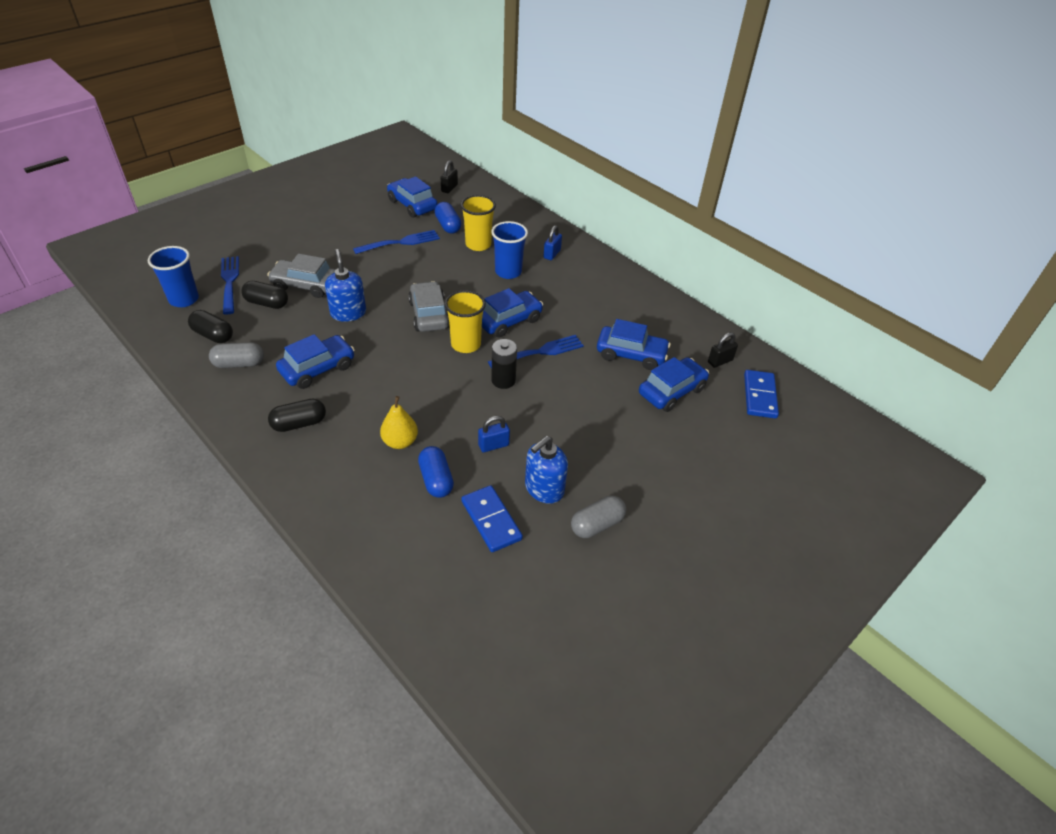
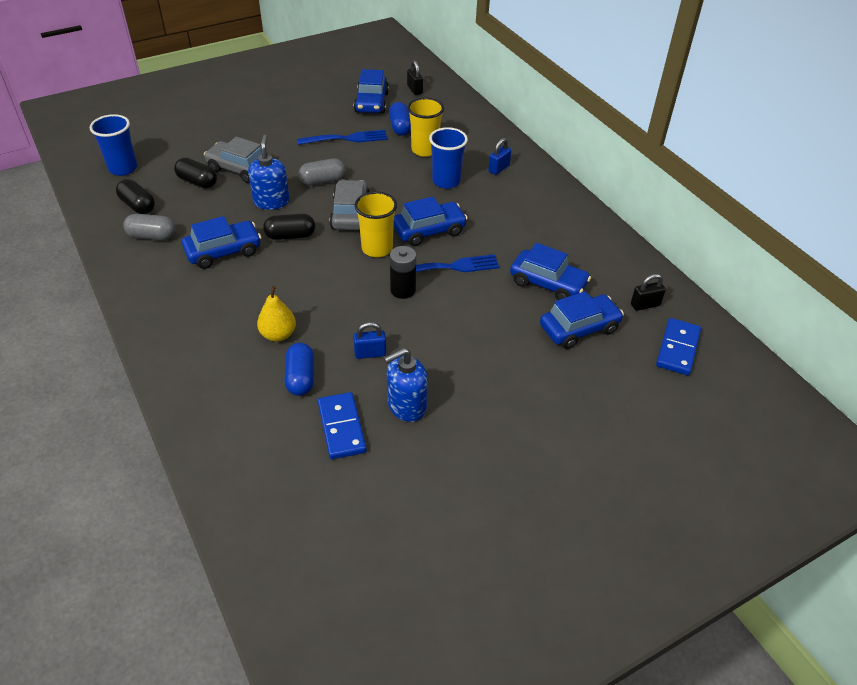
camera: 15 degrees right, 0 degrees up
(230, 282) = (170, 157): blue fork -> none
(299, 424) = (188, 301): black capsule -> black capsule (290, 236)
(412, 205) = (371, 102): blue car -> blue car turned 150 degrees counterclockwise
(449, 188) = (414, 90): black padlock -> black padlock turned 60 degrees counterclockwise
(597, 524) = (449, 452): grey capsule -> grey capsule (323, 181)

